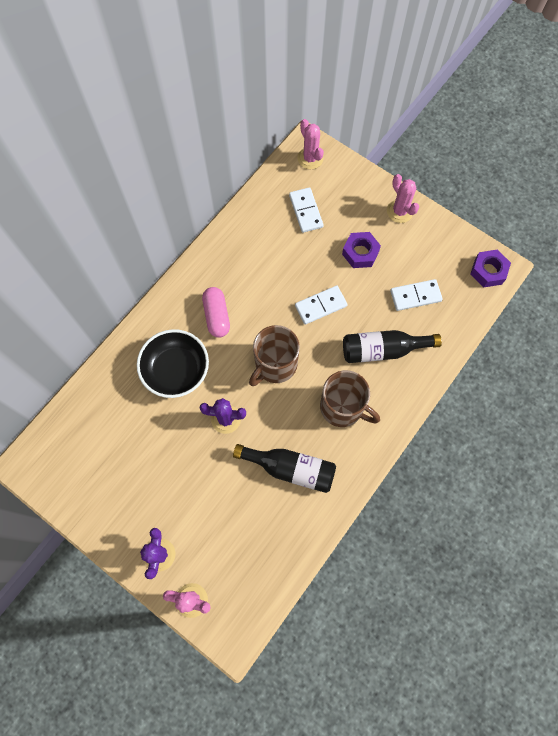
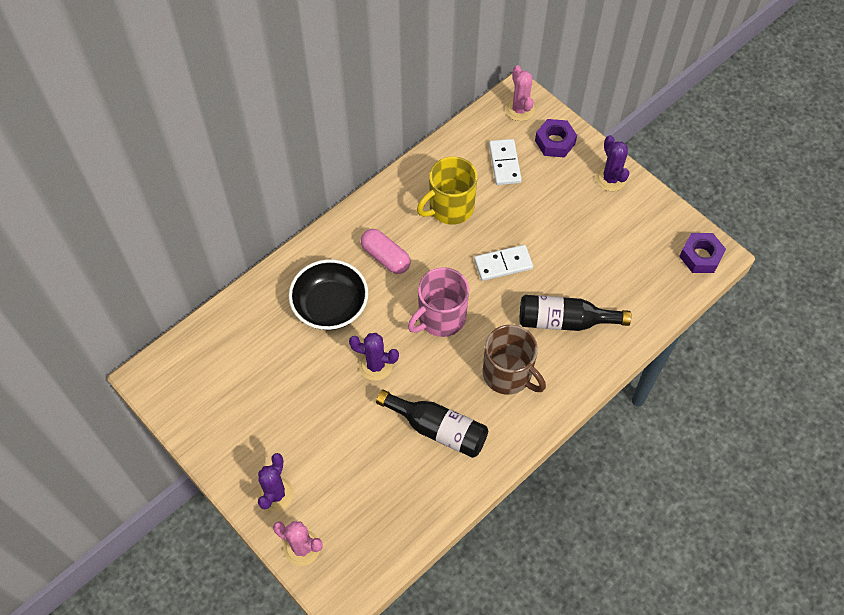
camera: 10 degrees right, 10 degrees down
(217, 316) = (385, 257): pink capsule -> pink capsule turned 45 degrees counterclockwise
(265, 260) = (450, 207): none -> yellow mug
(275, 365) = (441, 317): brown mug -> pink mug
(360, 253) = (558, 215): purple nut -> purple nut (555, 142)
(400, 211) = (610, 179): pink cactus -> purple cactus
(415, 296) = (612, 270): white domino -> none

